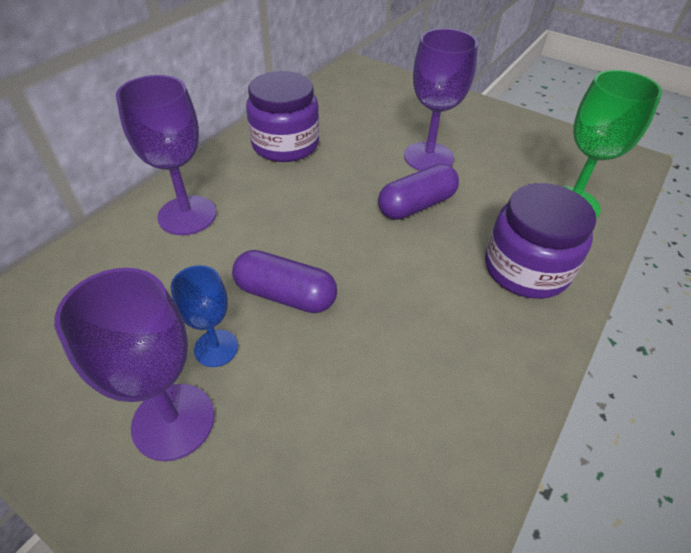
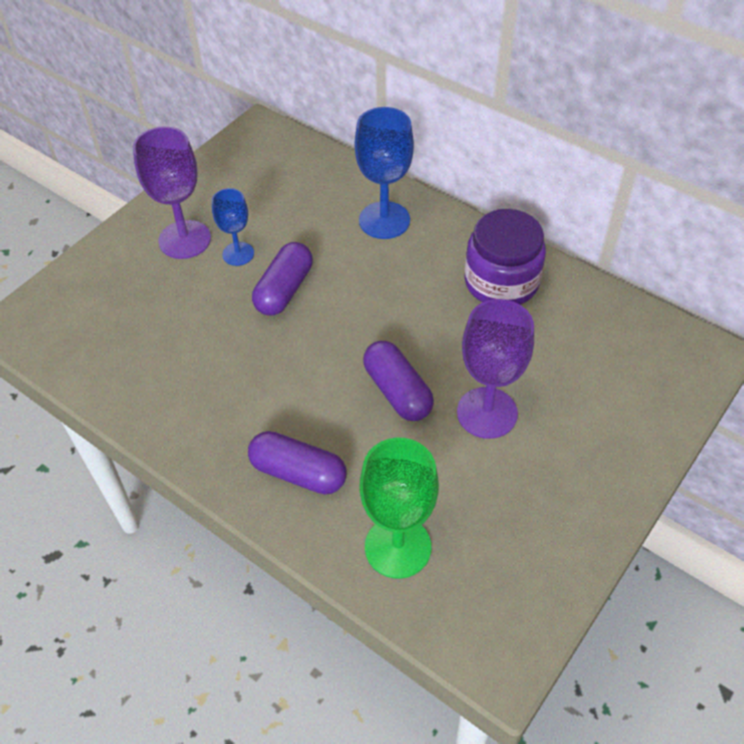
camera: 95 degrees right, 5 degrees up
(187, 215) = (384, 220): purple goblet -> blue goblet
(526, 269) = (298, 473): purple jar -> purple capsule

